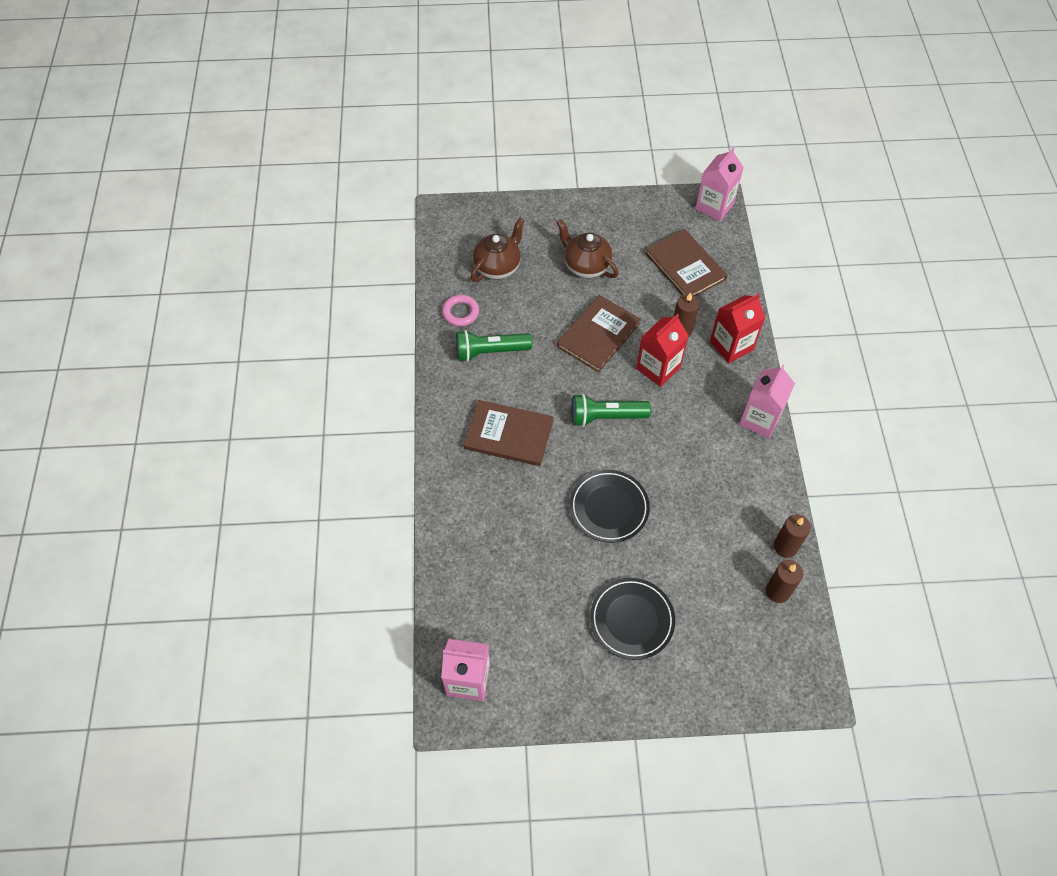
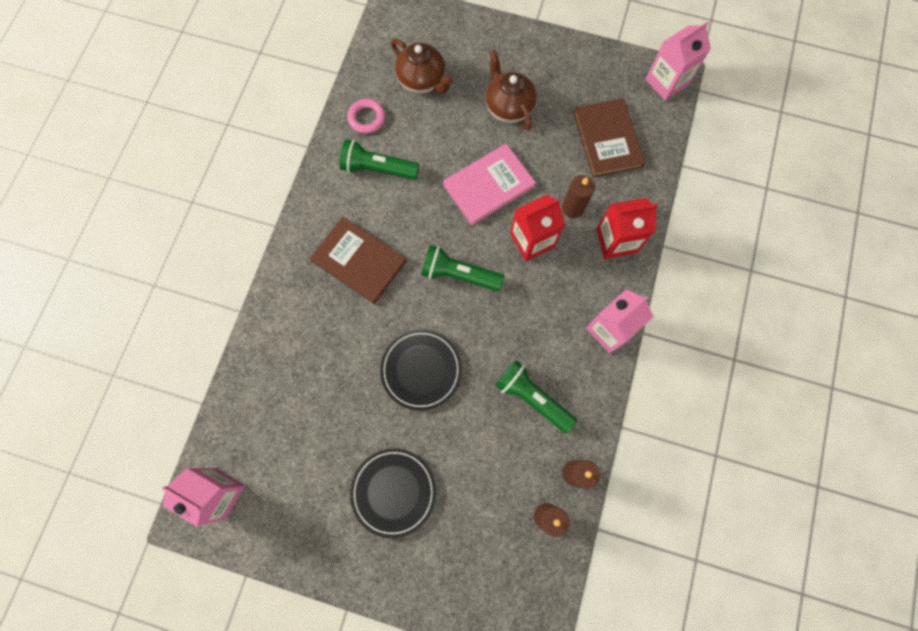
camera: 20 degrees right, 15 degrees up
(498, 267) = (422, 81): brown teapot -> brown teapot turned 75 degrees clockwise
(598, 335) = (489, 185): brown book -> pink book
(719, 497) = (532, 398): none -> green flashlight

